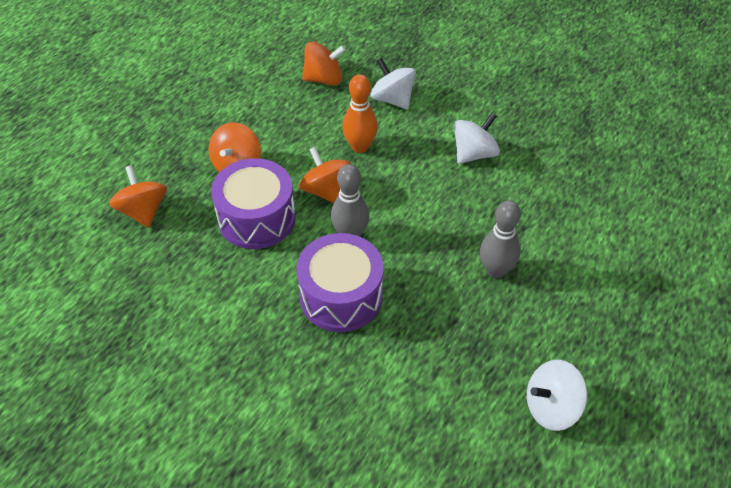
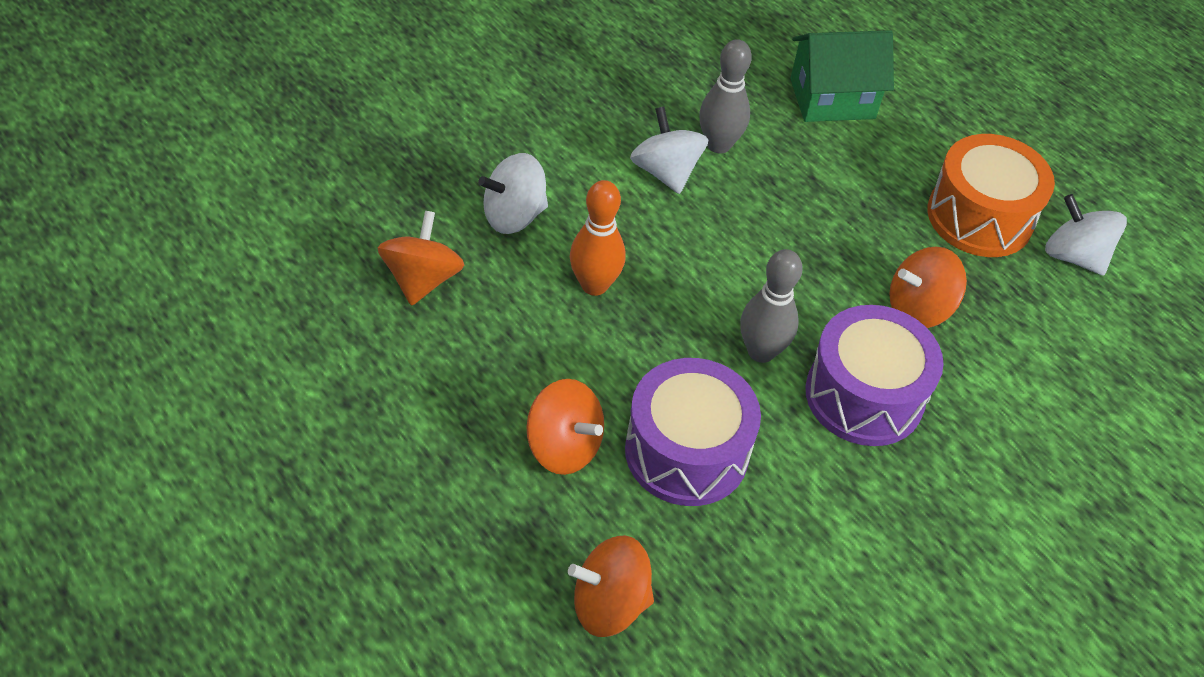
camera: 75 degrees left, 0 degrees up
(326, 191) = (666, 352): orange spinning top -> orange spinning top (918, 309)
(495, 270) = (871, 228): grey bowling pin -> grey bowling pin (718, 145)
(551, 407) = (1074, 256): white spinning top -> white spinning top turned 135 degrees clockwise
(552, 335) = (979, 217): none -> orange drum
(612, 222) = (832, 98): none -> green house

